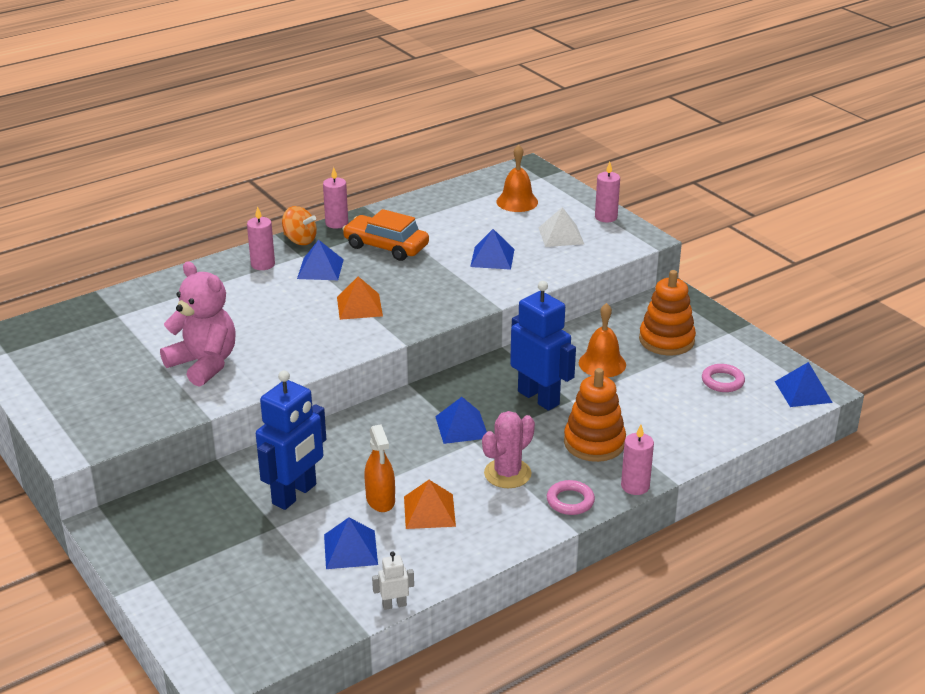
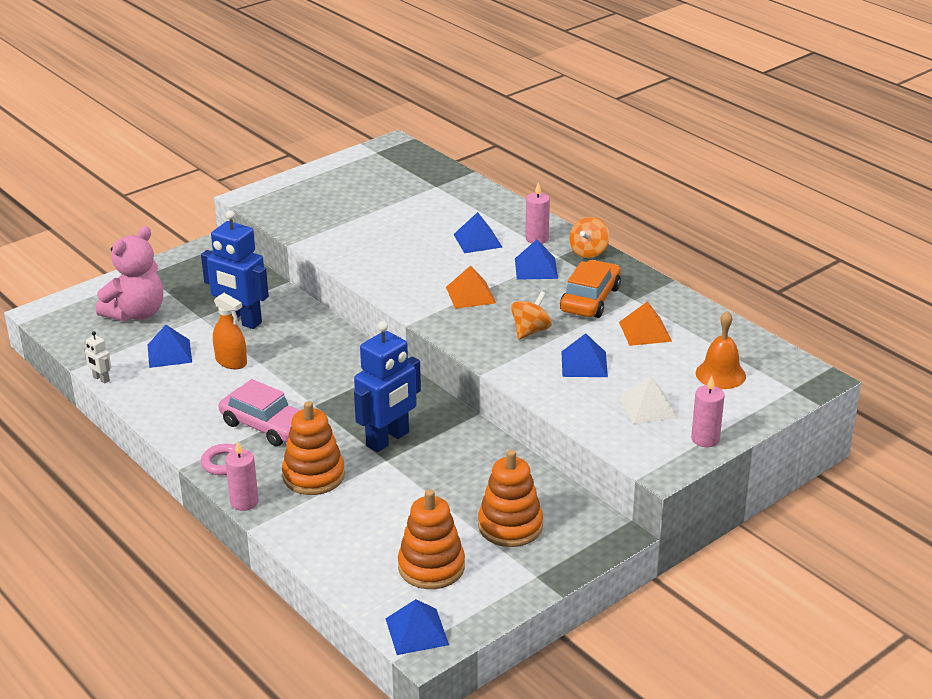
camera: 85 degrees right, 0 degrees up
(204, 364) = (365, 232): pink teddy bear -> pink teddy bear (136, 313)
(336, 223) = (630, 268): pink candle -> none
(380, 500) = (231, 362): orange spray bottle -> orange spray bottle turned 120 degrees counterclockwise
(394, 605) = (101, 379): white robot -> white robot turned 150 degrees clockwise
(429, 511) = (215, 387): orange pyramid -> orange pyramid (645, 331)
(433, 279) = (530, 331): none -> orange spinning top
(461, 427) = (337, 396): blue pyramid -> blue pyramid (477, 240)
(507, 473) = (265, 426): pink cactus -> pink car
(602, 363) = (455, 479): orange bell -> none
(722, 381) = (431, 567): pink ring -> orange stacking toy

